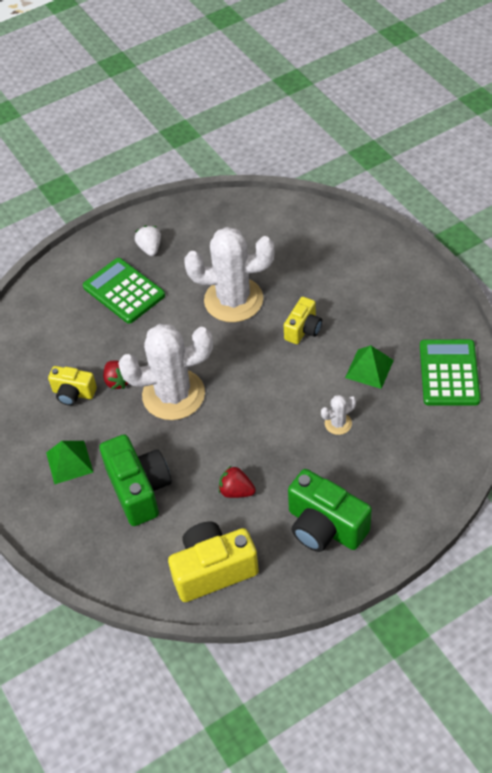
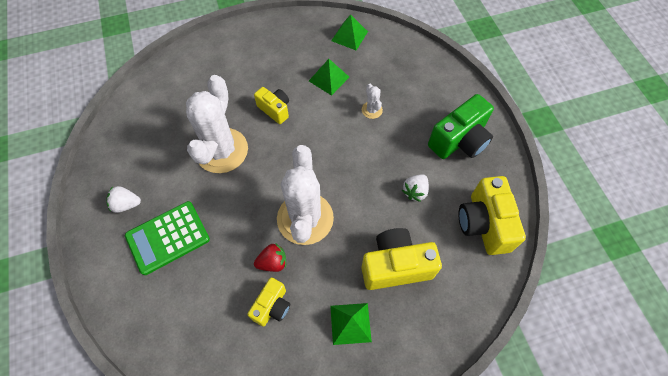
camera: 80 degrees left, 10 degrees up
(139, 489) = (395, 266): green camera -> yellow camera
(236, 491) = (415, 191): red strawberry -> white strawberry
(449, 373) = (349, 36): green calculator -> green pyramid

